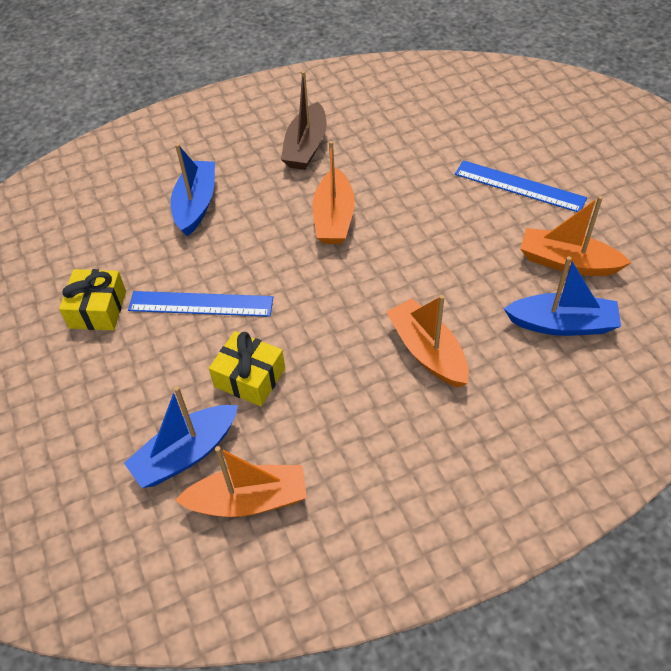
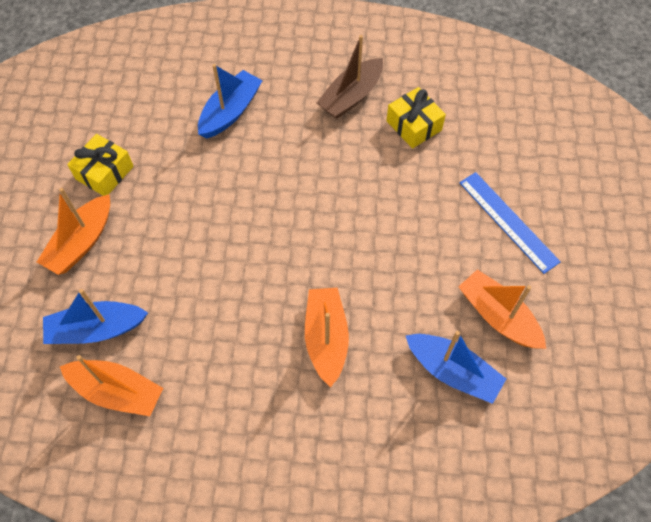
camera: 25 degrees right, 10 degrees up
(200, 304) = (180, 206): blue ruler -> none
(250, 377) = (178, 290): yellow gift -> yellow gift (414, 125)
(334, 218) = (331, 177): orange boat -> orange boat (82, 242)

